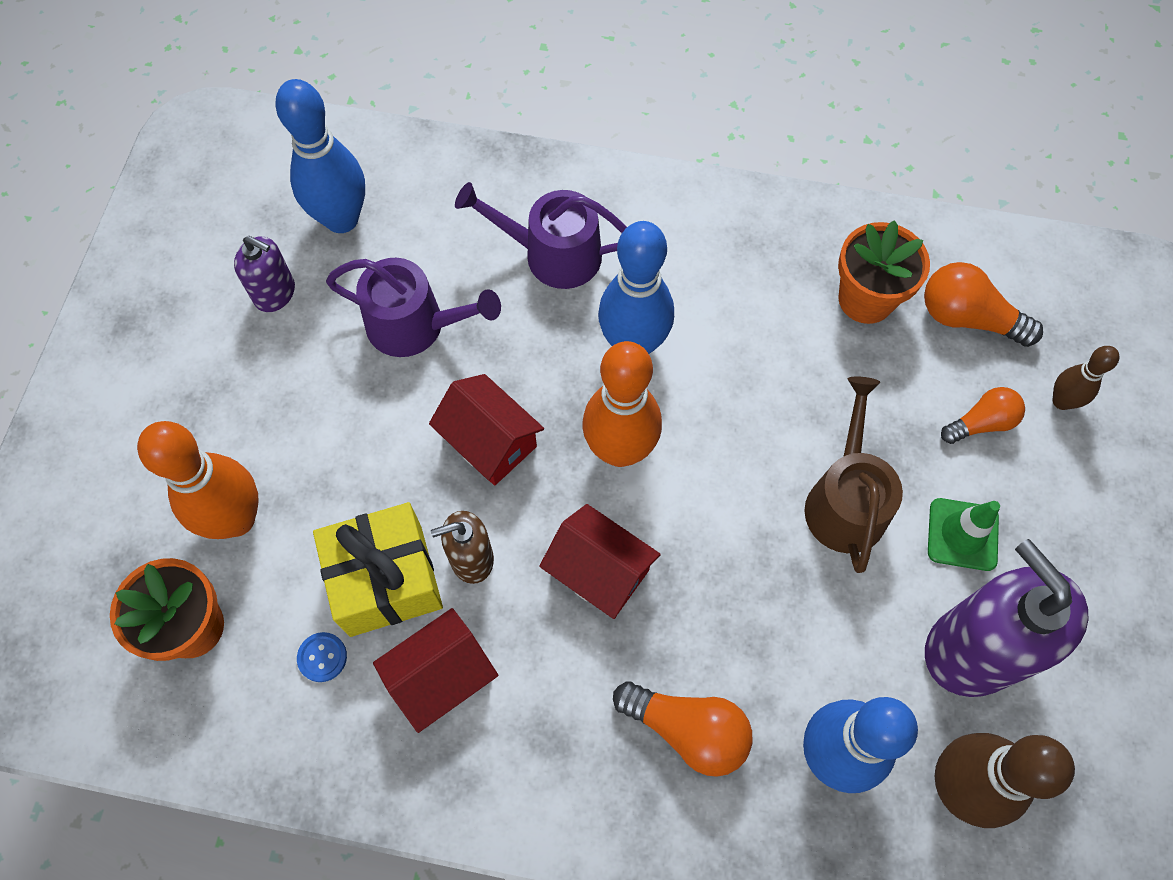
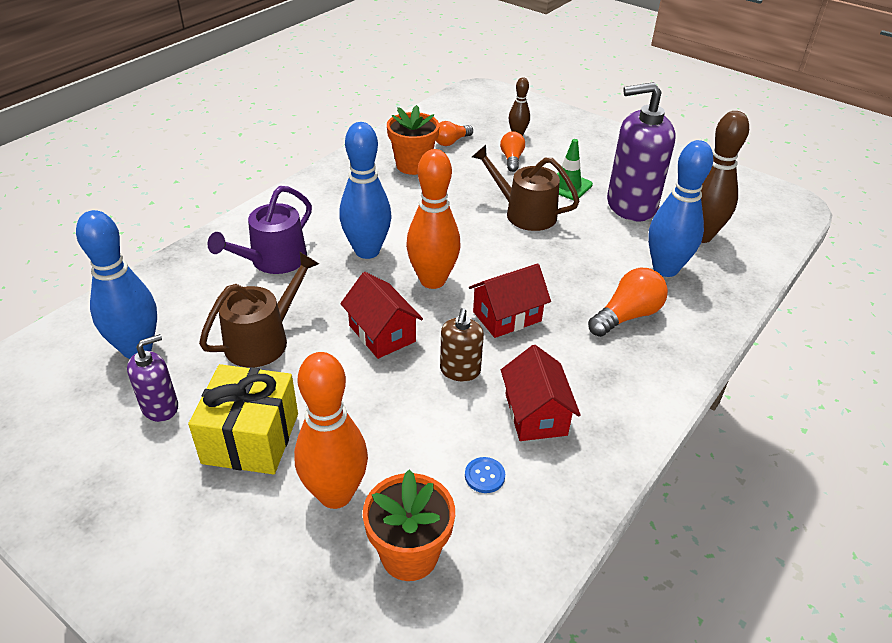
camera: 65 degrees left, 25 degrees down
(386, 580) = (447, 420): yellow gift -> yellow gift (251, 438)
(414, 325) = (262, 340): purple watering can -> brown watering can
(490, 441) = (382, 333): red house -> red house turned 75 degrees clockwise
(967, 318) = (451, 142): orange light bulb -> orange light bulb, size x0.66

